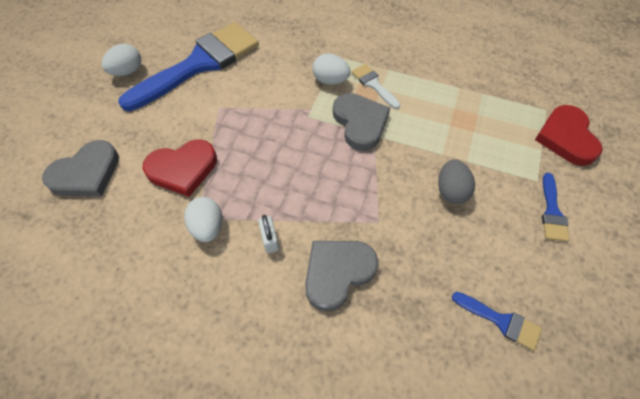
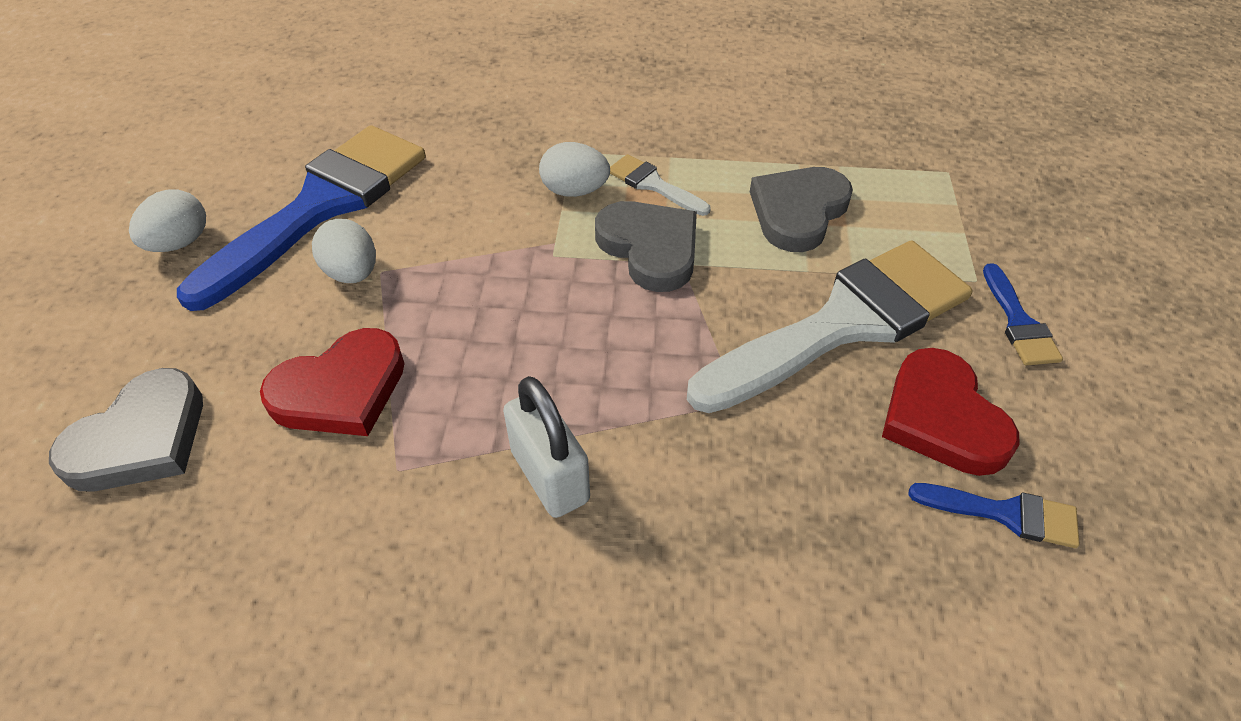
camera: 15 degrees left, 10 degrees down
(208, 227) = (422, 481): white egg -> white egg (352, 273)
(270, 239) = (550, 476): white padlock -> white padlock, size x1.73
(337, 272) = (694, 503): grey heart -> grey heart (798, 212)
(451, 190) = (843, 324): grey egg -> white brush
(566, 138) = (995, 207): red heart -> red heart (942, 418)

